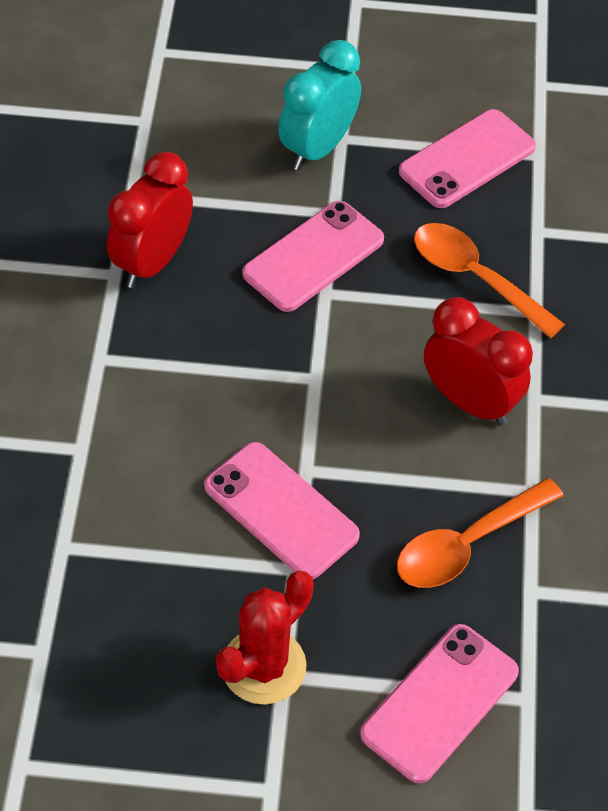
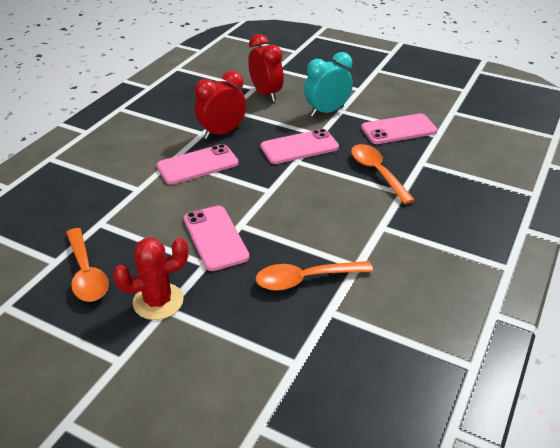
camera: 25 degrees right, 15 degrees down
(112, 656) = (86, 273): none -> orange spoon
(440, 703) = (242, 349): pink phone -> pink phone (197, 165)
(470, 402) = (344, 219): red clock -> red clock (266, 94)

